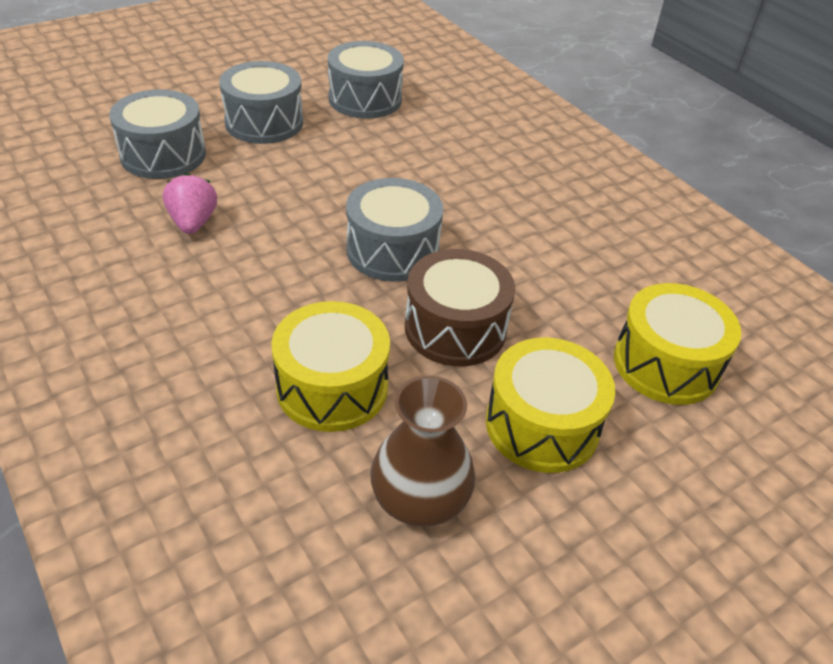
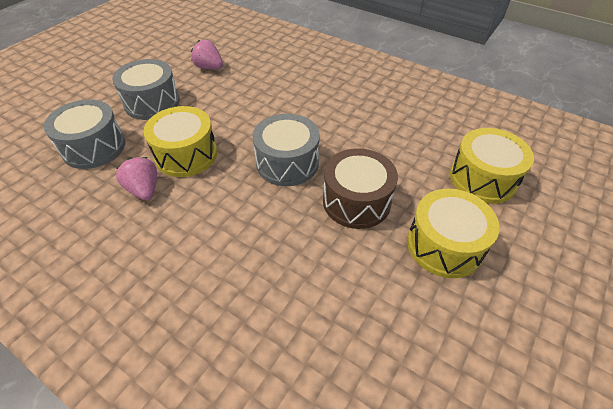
camera: 20 degrees left, 5 degrees up
(332, 387) = (307, 272): yellow drum -> yellow drum (186, 154)
(365, 99) = (209, 67): grey drum -> pink strawberry
(420, 499) = (408, 328): brown vase -> none

